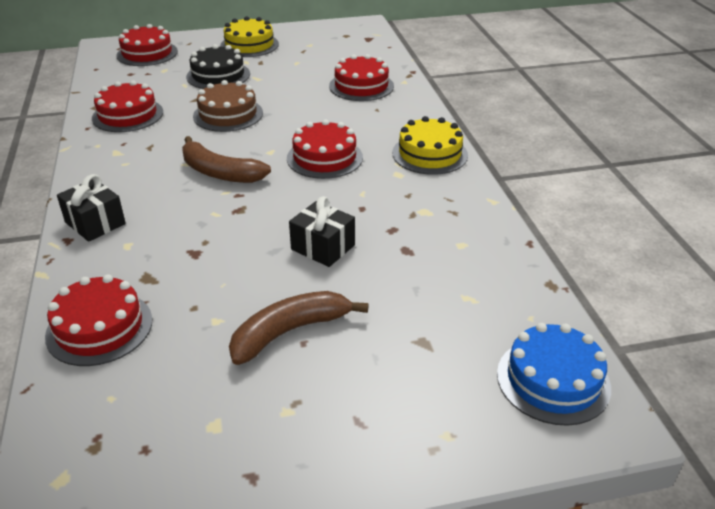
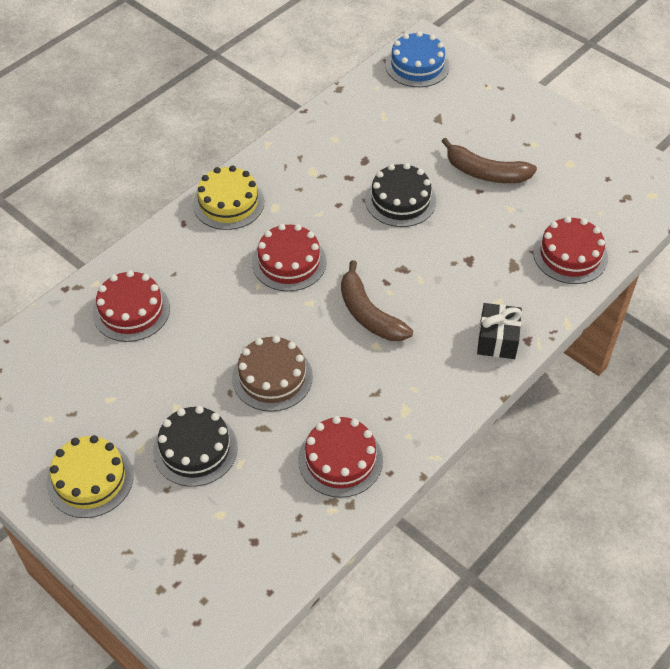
camera: 125 degrees left, 15 degrees up
(147, 53) = (189, 572): red cake -> none
(220, 172) = (369, 314): brown banana -> brown banana turned 150 degrees clockwise
(323, 247) = (400, 200): black gift -> black cake

